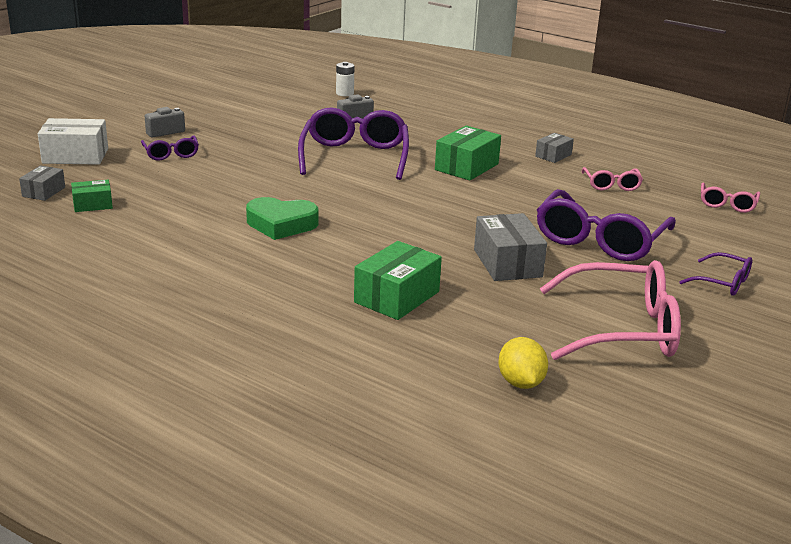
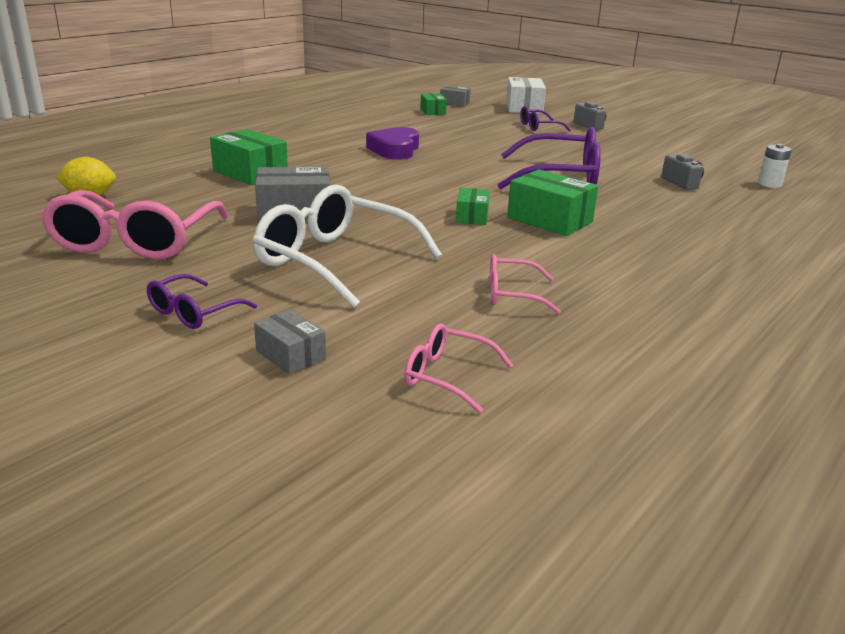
camera: 95 degrees right, 0 degrees up
(281, 224) = (395, 150): green heart -> purple heart
(474, 192) = (472, 216): none -> green box
(553, 155) = (614, 271): grey box -> grey box (290, 355)
(599, 240) = (334, 260): purple glasses -> white glasses

